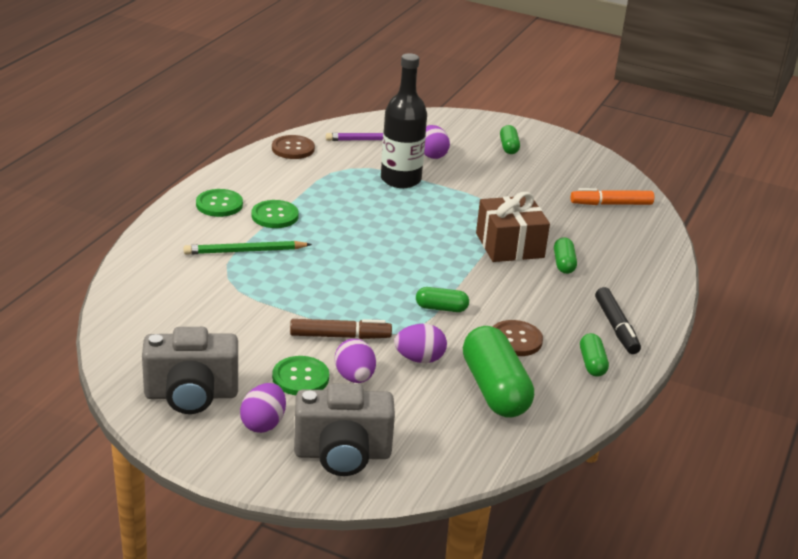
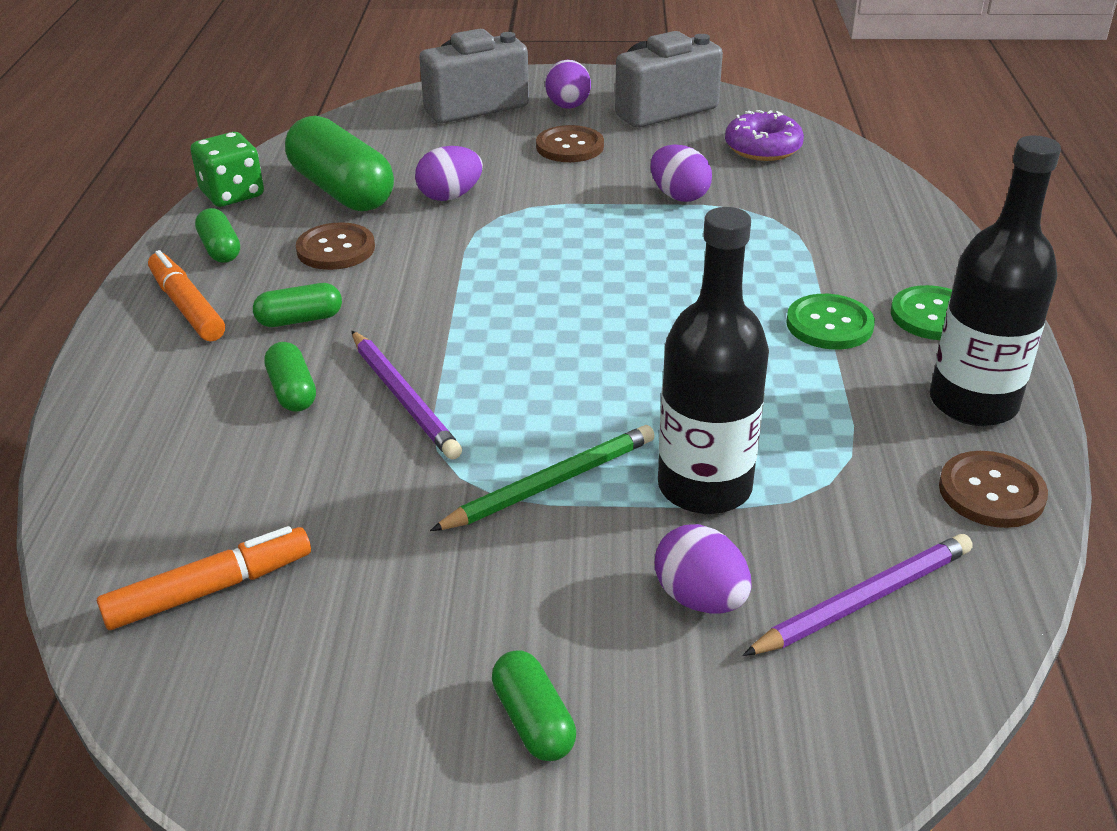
camera: 160 degrees right, 5 degrees up
(165, 330) = (763, 148): none -> purple donut
(245, 251) = (798, 257): green pencil -> green pencil (550, 483)
(256, 172) = (973, 403): none -> black bottle
(300, 377) = (569, 147): green button -> brown button
(340, 336) = (564, 193): brown marker -> none
(354, 377) = (512, 161): purple egg -> purple egg (679, 196)
(441, 308) = (459, 260): green capsule -> green capsule (300, 319)
(509, 245) = (403, 398): brown gift -> purple pencil
(578, 412) = (232, 194): none -> green dice
(616, 327) = (187, 307): black marker -> orange marker

